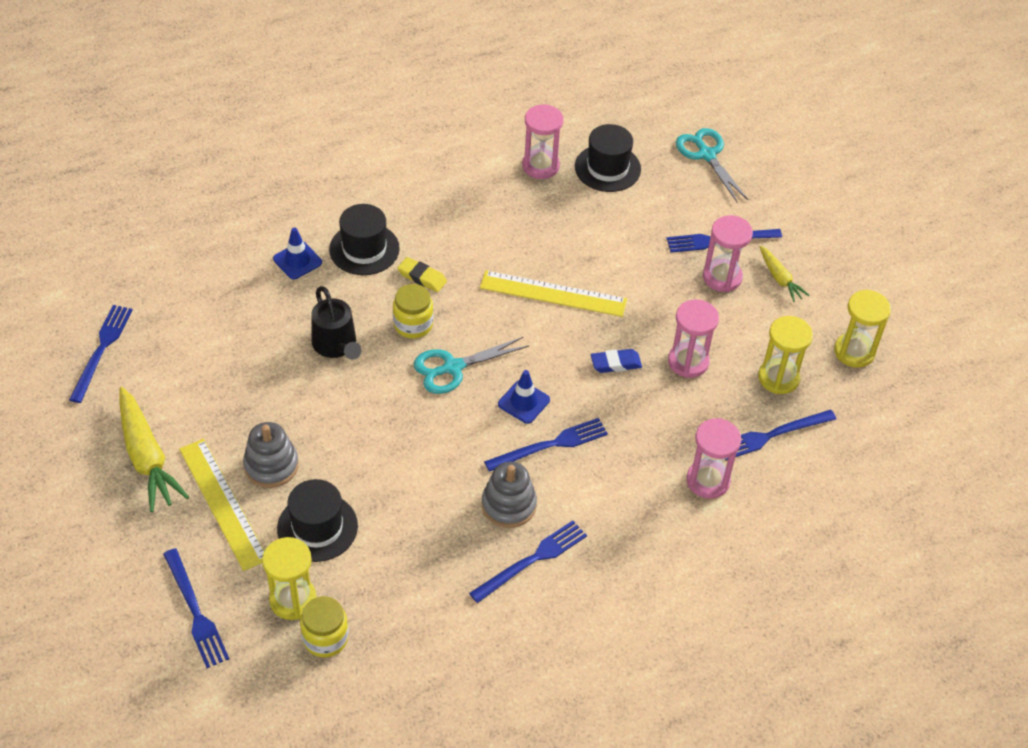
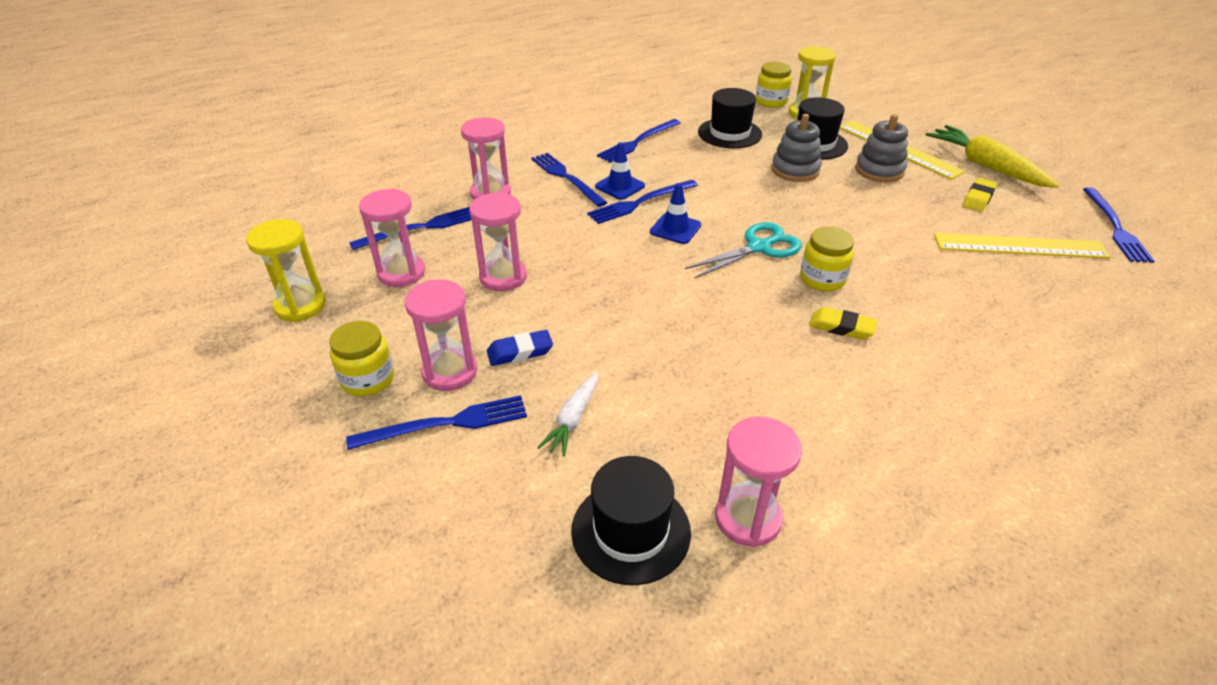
camera: 175 degrees right, 10 degrees down
(195, 611) = (868, 105): blue fork -> blue fork (566, 178)
(198, 406) = (978, 198): none -> yellow eraser
(297, 261) = (1004, 328): blue traffic cone -> blue traffic cone (620, 186)
(336, 346) = (890, 253): black watering can -> none
(364, 249) = (935, 351): black hat -> black hat (729, 133)
(509, 505) = (666, 166): grey stacking toy -> grey stacking toy (795, 170)
(553, 293) = (672, 327): yellow ruler -> yellow ruler (1020, 246)
(615, 363) = (585, 267): blue eraser -> blue eraser (520, 352)
(635, 232) = (573, 419): none -> white carrot
(706, 155) = (446, 590): turquoise scissors -> none
(778, 378) = (401, 273): yellow hourglass -> pink hourglass
(780, 278) = (368, 379): yellow carrot -> yellow jar

